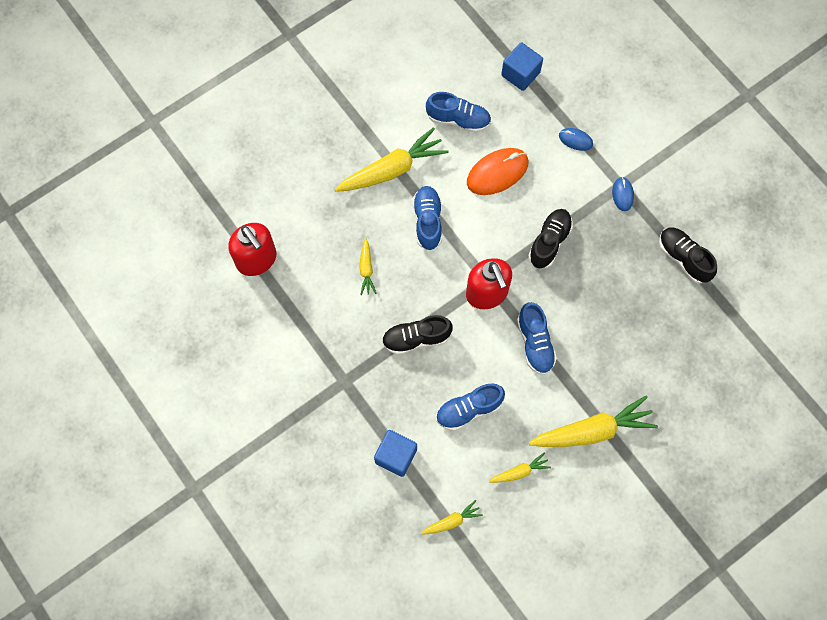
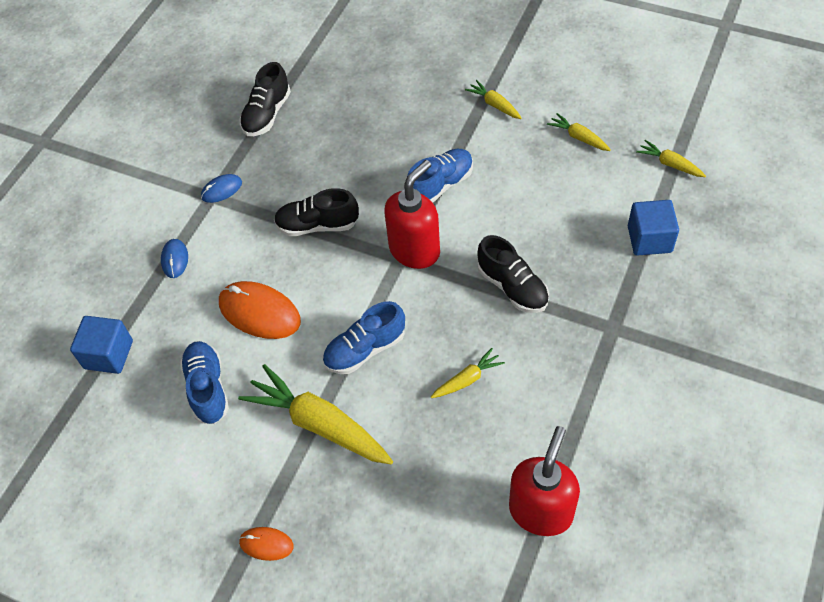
camera: 115 degrees left, 15 degrees down
(335, 108) = (266, 544): none -> orange mouse
(469, 409) = (551, 204): blue shoe -> none
(592, 430) = (494, 104): yellow carrot -> yellow carrot, size x0.49

